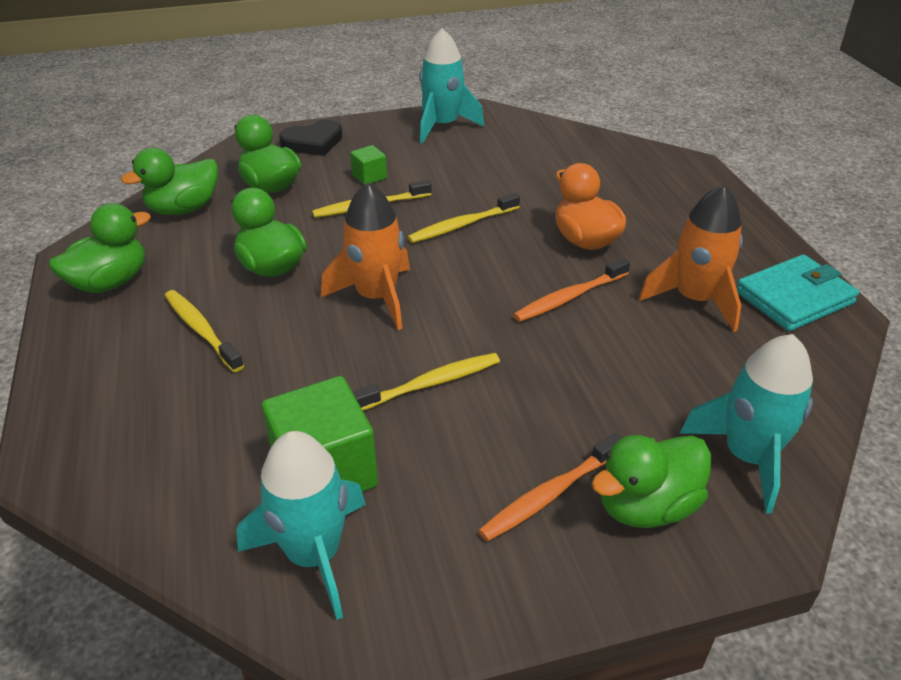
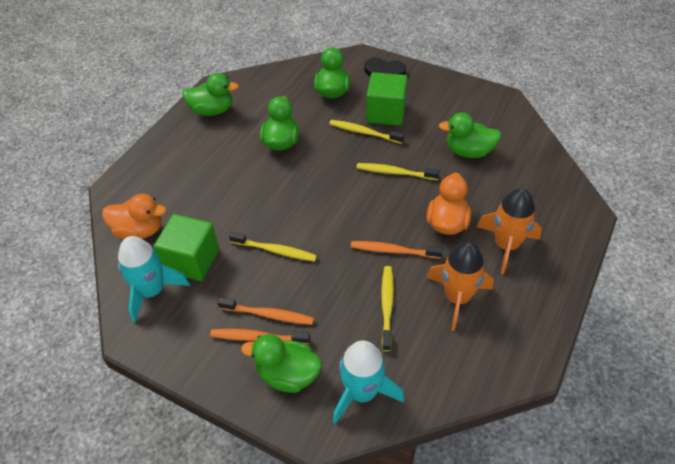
camera: 45 degrees right, 10 degrees up
(180, 491) = (139, 230): none -> orange duck
(184, 209) = (280, 84): green duck -> green duck (468, 151)
(201, 330) = (219, 159): yellow toothbrush -> yellow toothbrush (387, 306)
(369, 177) = (386, 113): green cube -> green cube, size x2.07
(376, 297) = (305, 189): orange rocket -> orange rocket (506, 245)
(442, 126) = (467, 98): turquoise rocket -> none
(525, 459) = (268, 315): none -> orange toothbrush
(794, 298) = (516, 337): turquoise wallet -> none

